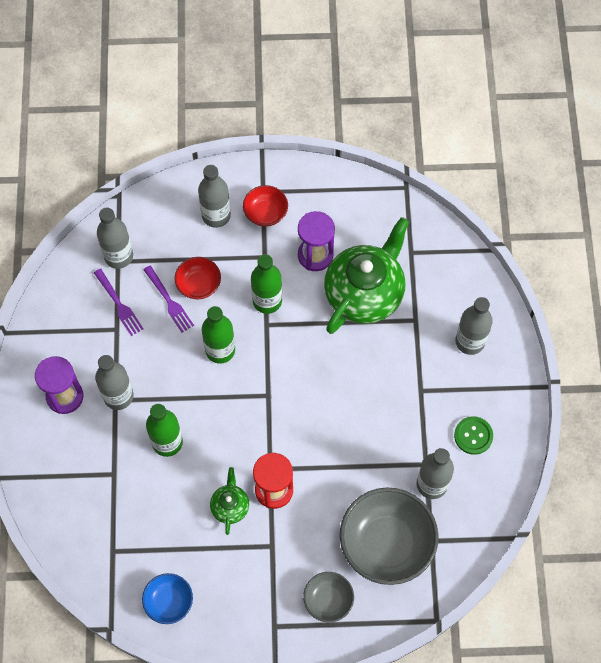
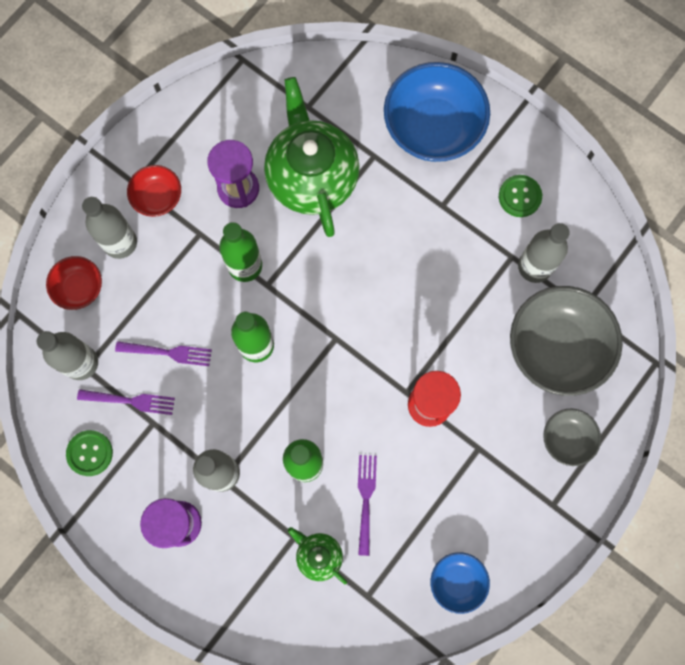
camera: 50 degrees left, 10 degrees up
(66, 308) = (90, 453): none -> green button
(175, 500) = (366, 500): none -> purple fork
(199, 285) = (175, 313): red bowl -> red bowl (79, 288)
(230, 506) = (412, 455): green teapot -> green teapot (318, 555)
(470, 341) = (433, 128): grey bottle -> blue bowl

